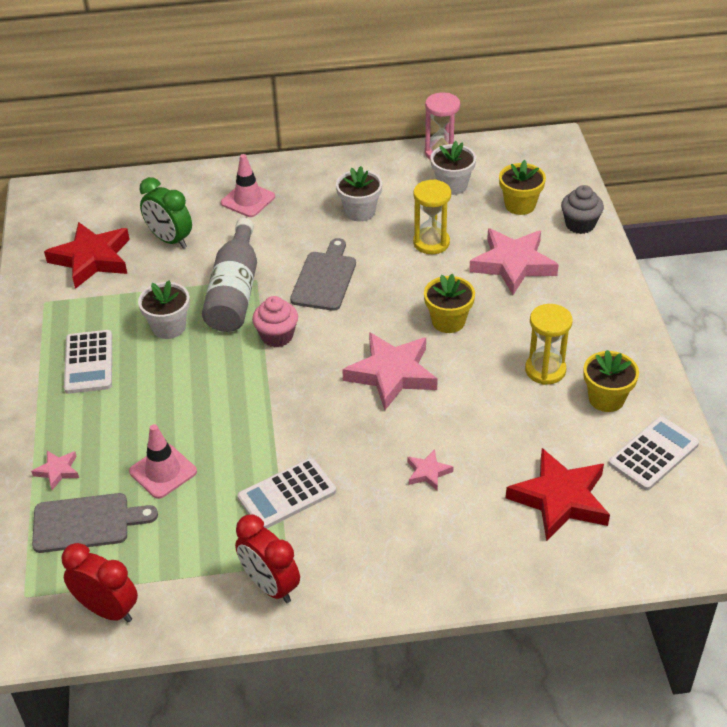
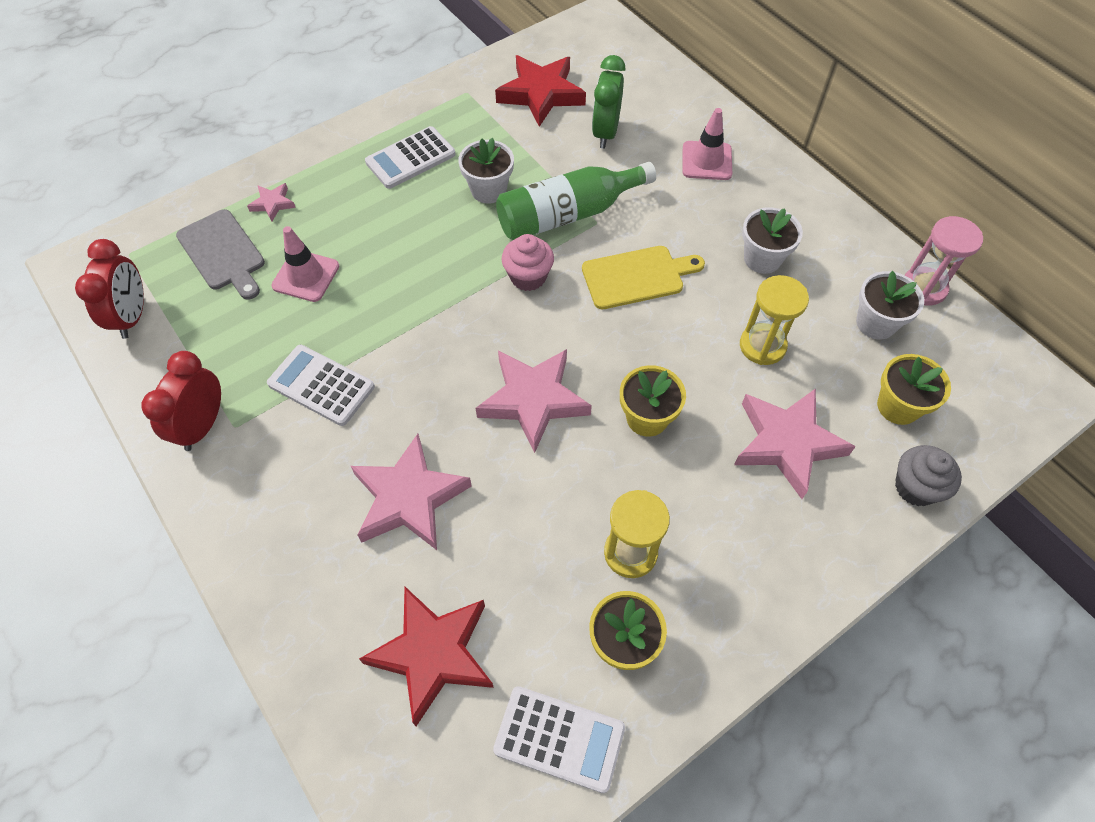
camera: 60 degrees right, 15 degrees up
(234, 292) = (568, 214): grey bottle -> green bottle
(325, 278) = (637, 277): grey cutting board -> yellow cutting board
(428, 472) = (409, 498): pink star -> pink star, size x2.14

